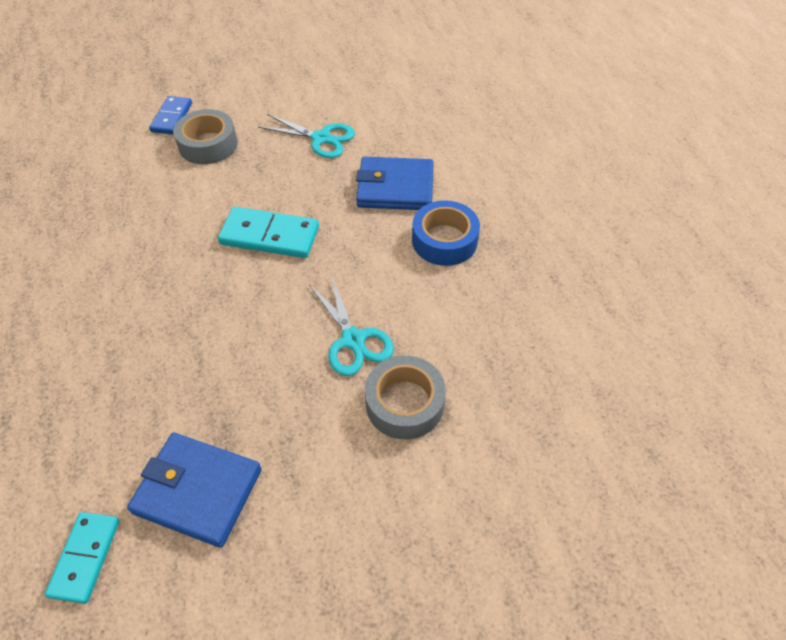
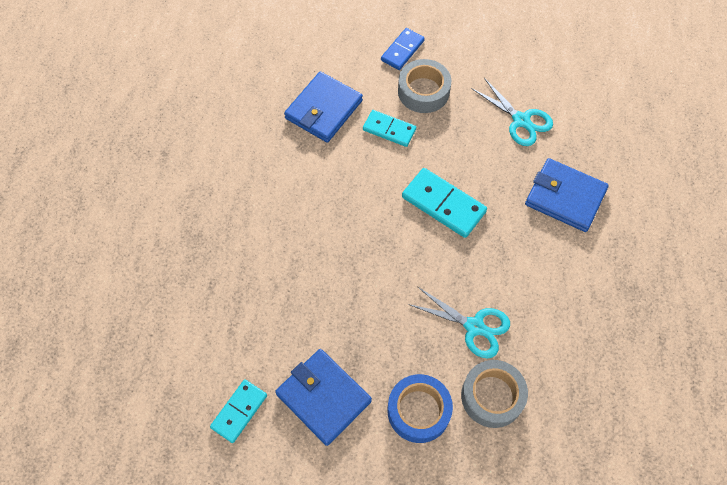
camera: 25 degrees right, 10 degrees up
(99, 193) = (324, 109): none -> blue wallet
(182, 188) = (389, 129): none -> turquoise domino
(353, 340) = (474, 327): turquoise scissors -> turquoise scissors turned 60 degrees counterclockwise
(444, 240) = (585, 266): blue tape -> blue tape (418, 411)

